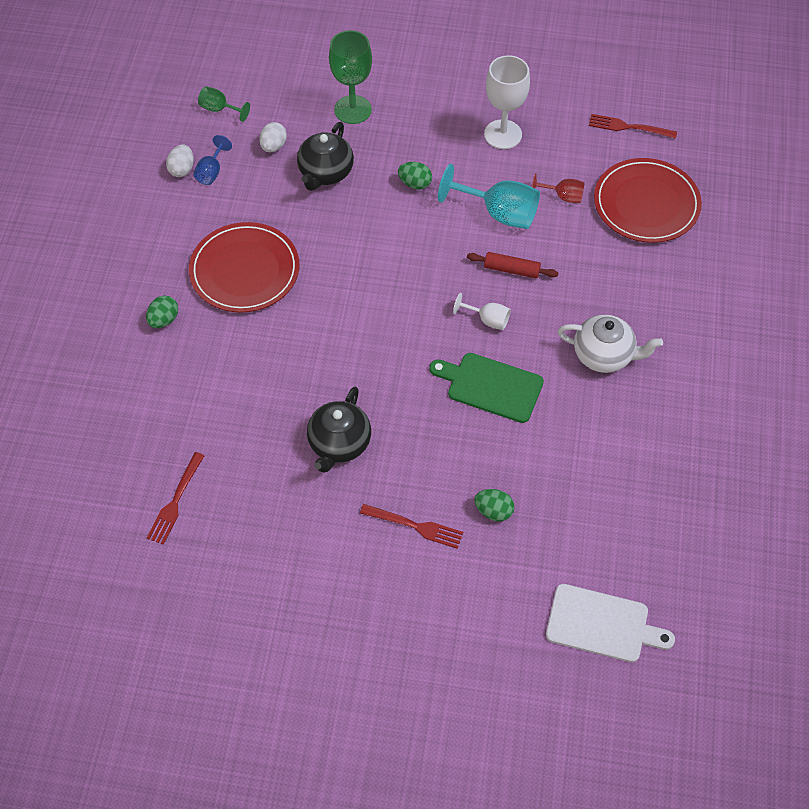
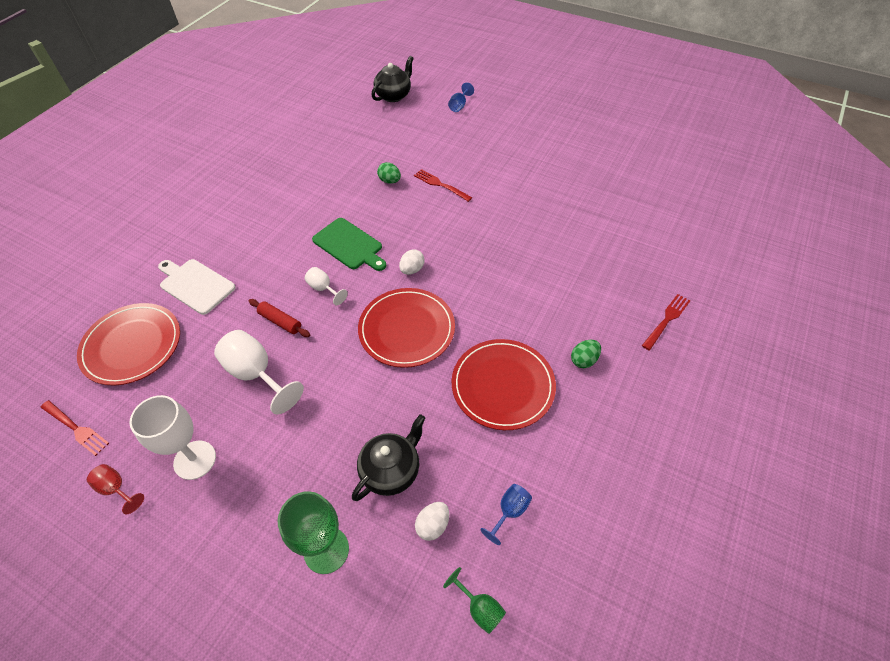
camera: 160 degrees left, 5 degrees down
(175, 501) = (591, 232): red fork -> red fork (666, 320)
(182, 169) = (541, 526): white egg -> white egg (412, 270)
(339, 444) = (470, 237): black teapot -> black teapot (394, 95)
(368, 300) = (406, 329): none -> red plate
(415, 183) = (311, 429): green egg -> none
(457, 732) = (459, 106): none -> blue goblet
(499, 213) = (256, 374): turquoise goblet -> white goblet
(563, 196) = (192, 373): red goblet -> red goblet (116, 489)
(602, 624) = (362, 125): white cutting board -> white cutting board (195, 285)
(604, 355) = (260, 244): white teapot -> none

